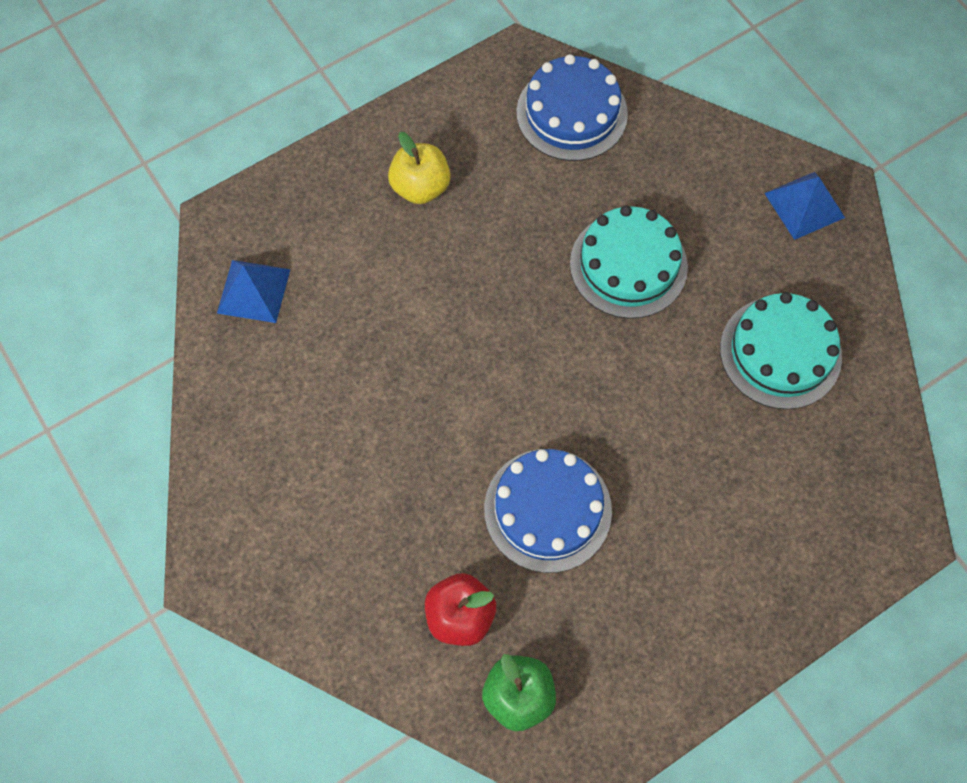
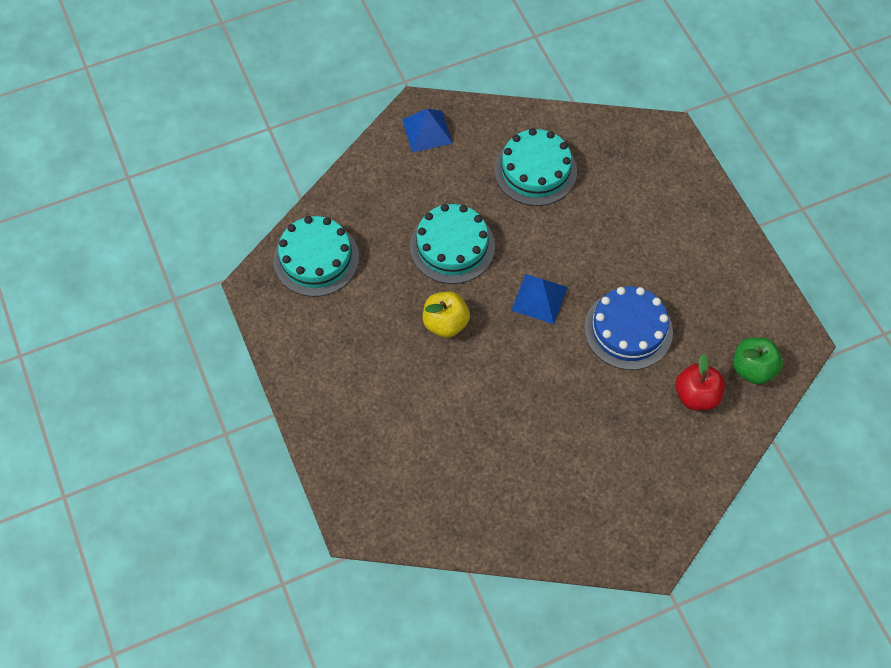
camera: 80 degrees left, 5 degrees down
(253, 291) = (423, 505): blue pyramid -> blue pyramid (539, 298)
(420, 187) = (357, 372): yellow apple -> yellow apple (445, 323)
(571, 113) = (316, 258): blue cake -> turquoise cake

